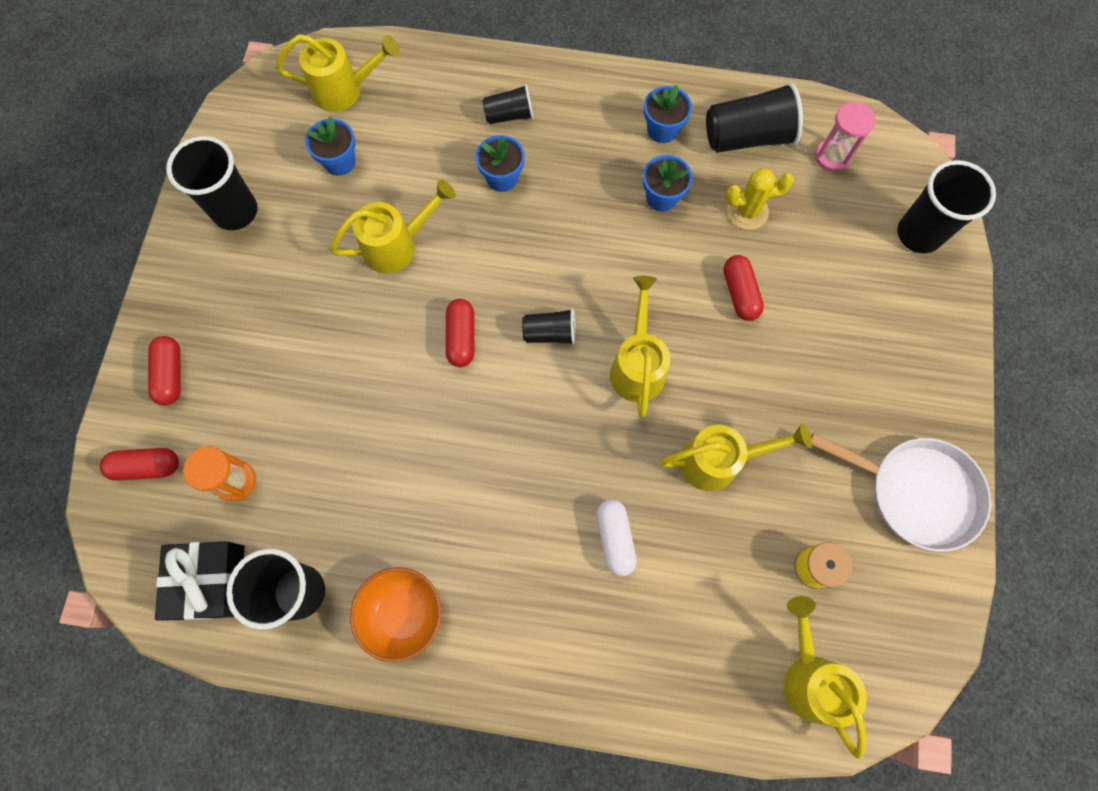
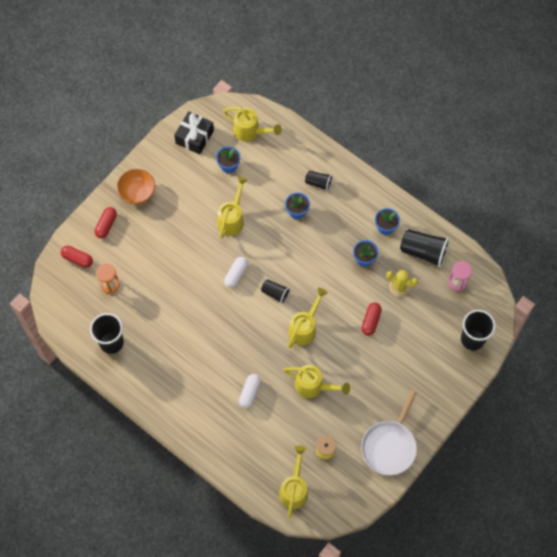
camera: 30 degrees right, 5 degrees down
(210, 582) = (79, 319): black gift -> black gift (194, 137)
(235, 211) = (170, 165): black cup -> none
(397, 245) = (232, 218): yellow watering can -> yellow watering can turned 75 degrees counterclockwise
(403, 614) = (147, 374): orange bowl -> orange bowl (137, 193)
(461, 337) = (236, 274): red capsule -> white capsule
(916, 492) = (390, 446): white pan -> white pan turned 60 degrees clockwise

